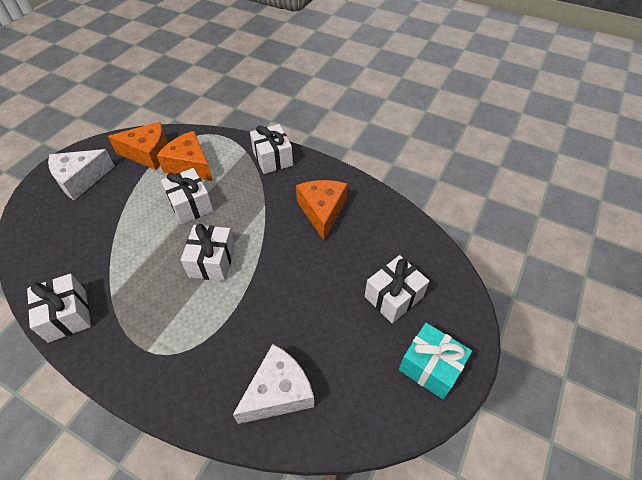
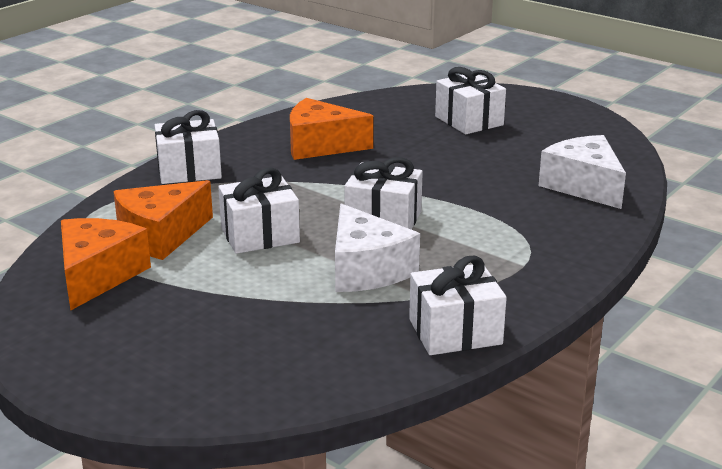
camera: 80 degrees left, 25 degrees down
(81, 179) = (127, 345): white cheese -> white cheese (366, 270)
(430, 367) = (556, 115): turquoise gift -> none

